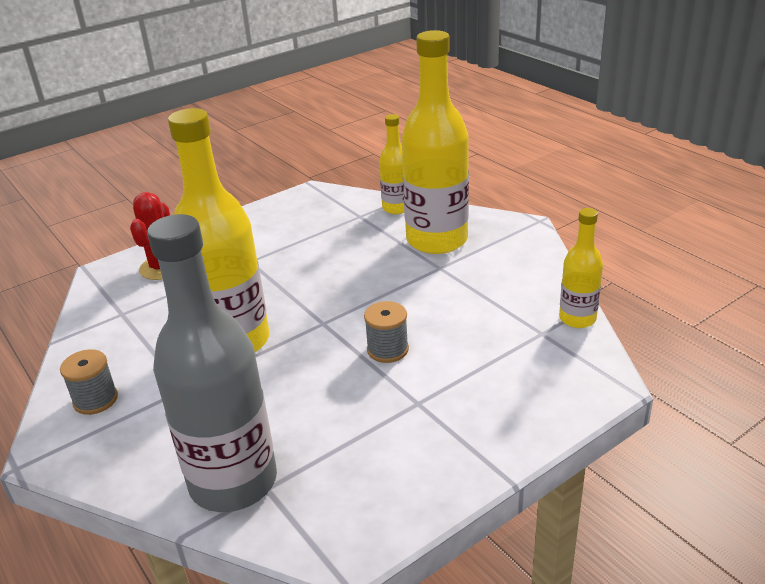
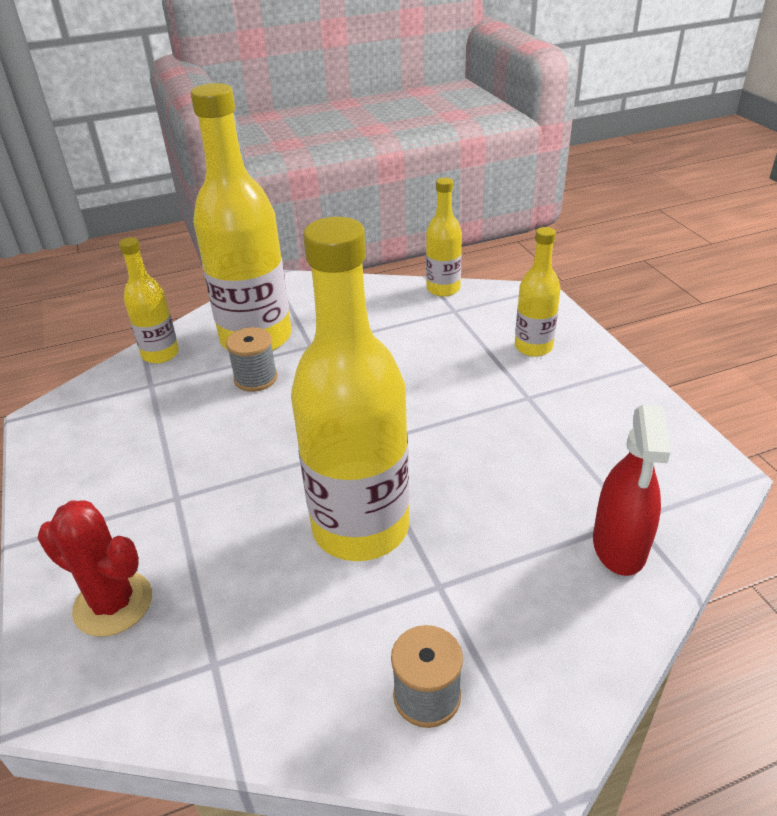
camera: 75 degrees left, 5 degrees up
(233, 482) = (619, 546): grey bottle -> red spray bottle
(387, 350) = (437, 403): grey spool -> grey spool (256, 378)
(503, 395) = (533, 347): none -> yellow bottle

